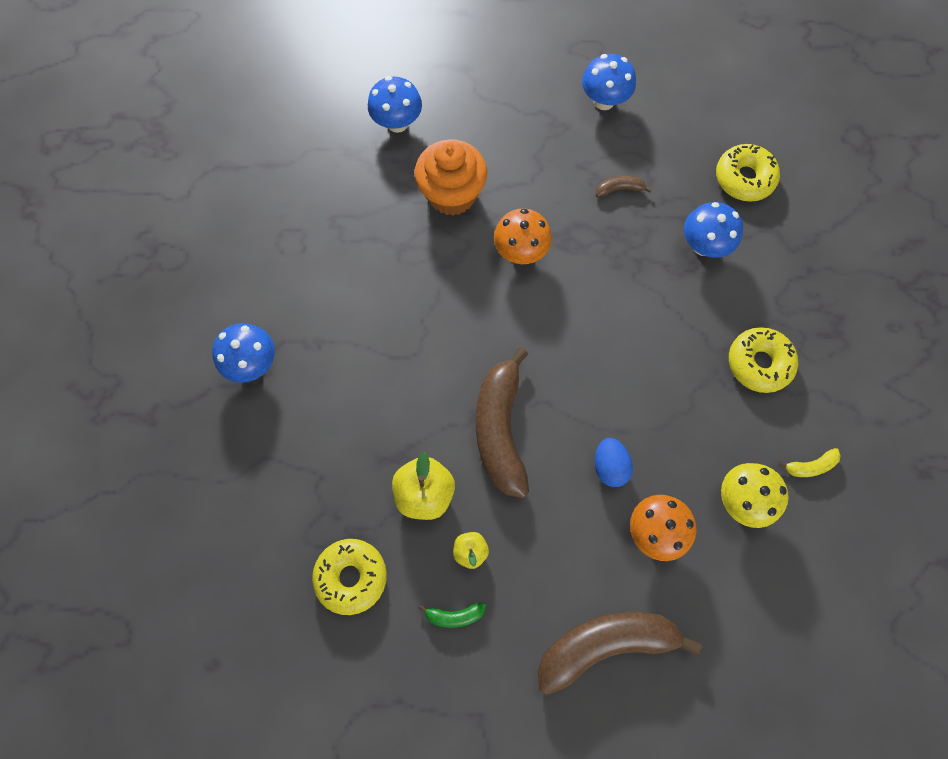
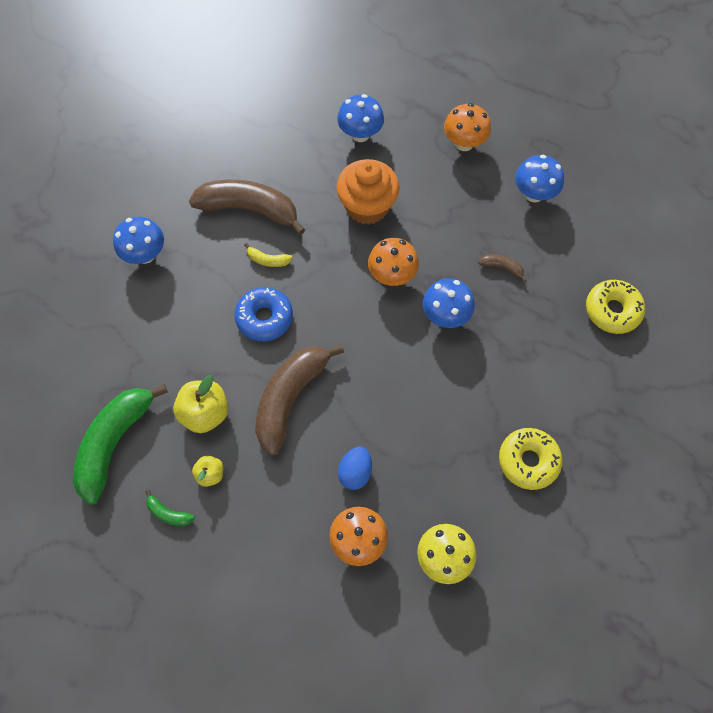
camera: 30 degrees right, 5 degrees down
(351, 576) = (115, 442): yellow donut -> green banana
(422, 362) = (264, 318): none -> blue donut
(506, 82) = (464, 143): none -> orange mushroom
(605, 644) = (265, 602): brown banana -> brown banana (250, 209)
(703, 245) = (542, 345): blue mushroom -> blue mushroom (445, 315)
(810, 466) = (517, 564): yellow banana -> yellow banana (268, 260)

